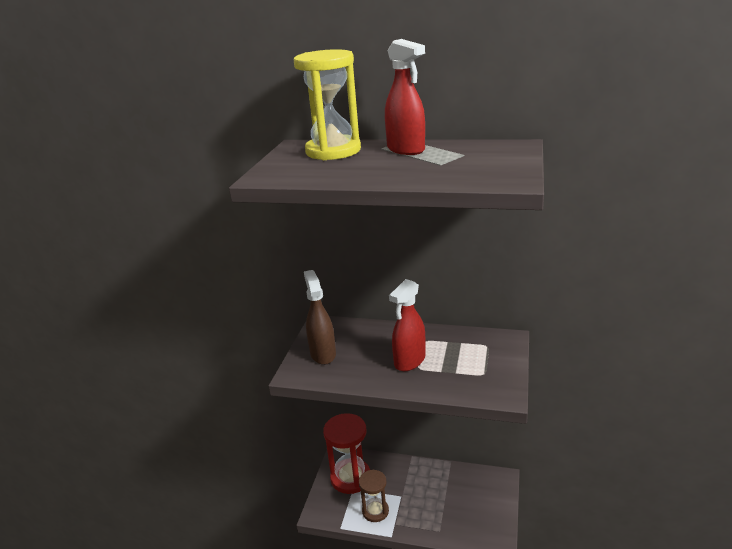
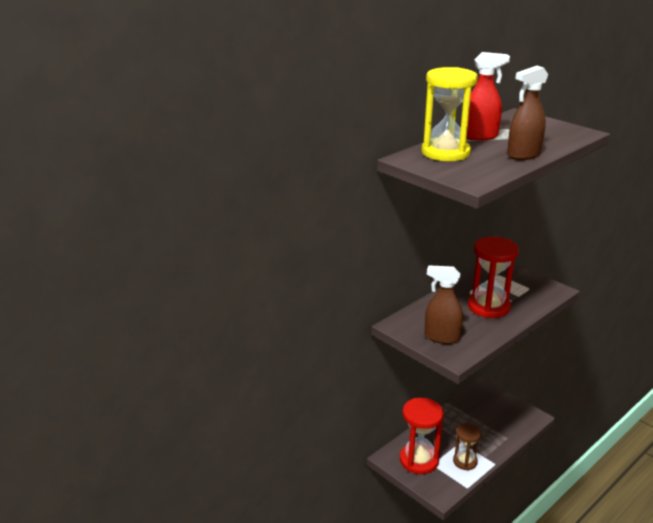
camera: 60 degrees left, 0 degrees up
(375, 175) = (523, 155): none -> brown spray bottle
(409, 361) = (488, 307): red spray bottle -> red hourglass

